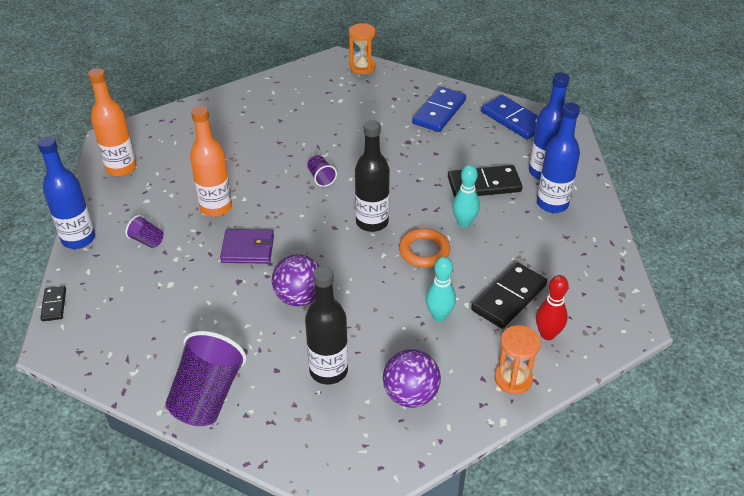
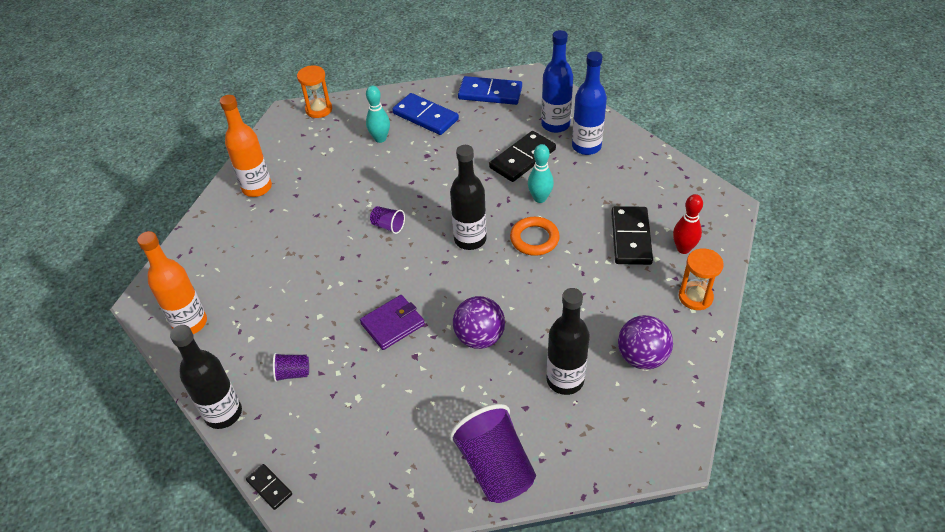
camera: 35 degrees left, 5 degrees up
(78, 239) = (223, 413): blue bottle -> black bottle
(216, 207) = (324, 305): orange bottle -> orange bottle (257, 188)
(439, 112) = (425, 116): blue domino -> blue domino turned 45 degrees counterclockwise
(439, 315) = (598, 283): turquoise bowling pin -> turquoise bowling pin (380, 139)

